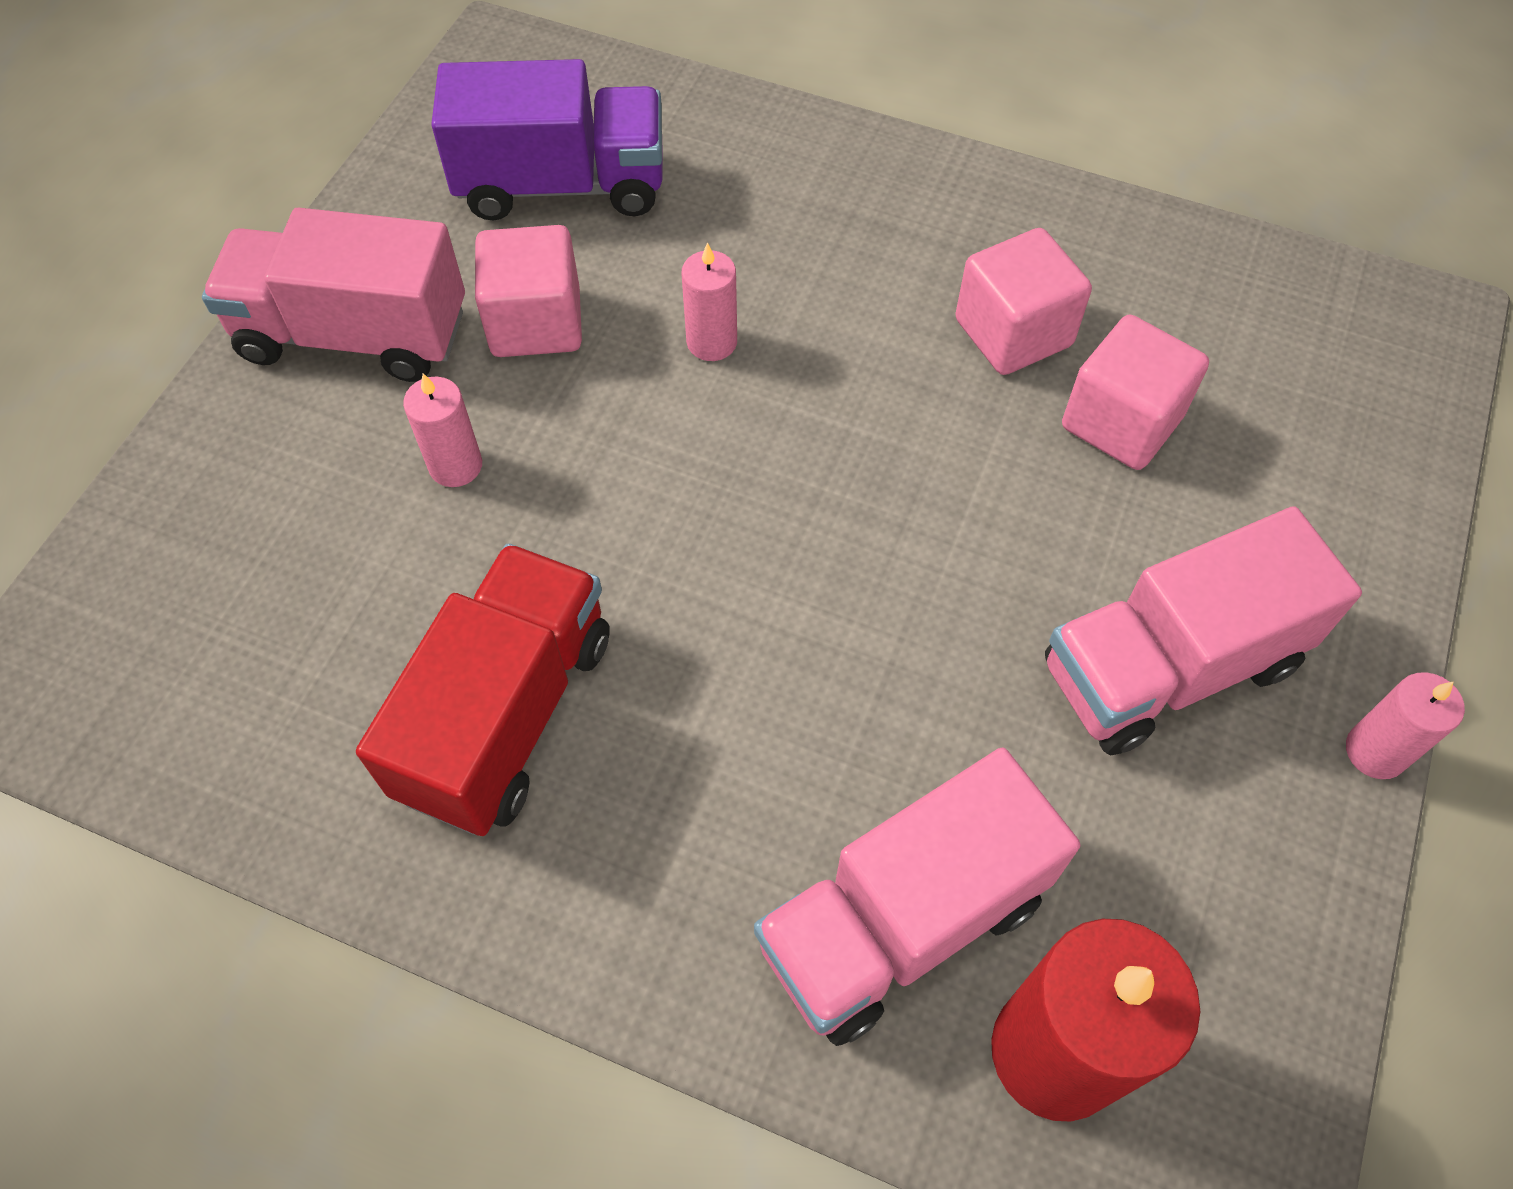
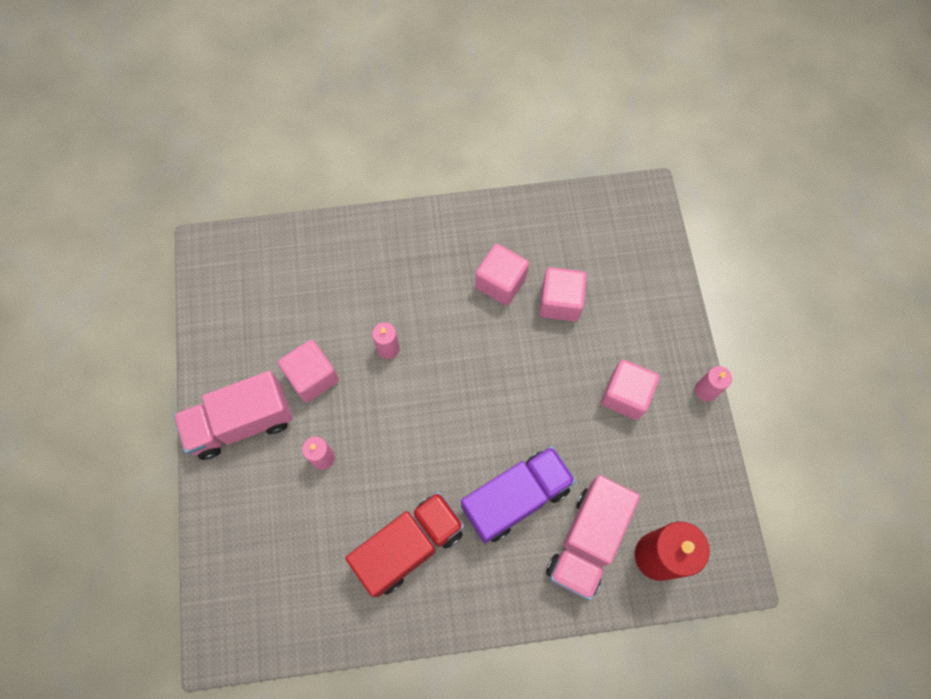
camera: 30 degrees left, 10 degrees up
(507, 715) = (409, 546): red truck -> red truck turned 60 degrees clockwise
(562, 185) = (280, 305): purple truck -> purple truck (516, 498)
(1169, 666) = (625, 395): pink truck -> pink cube

